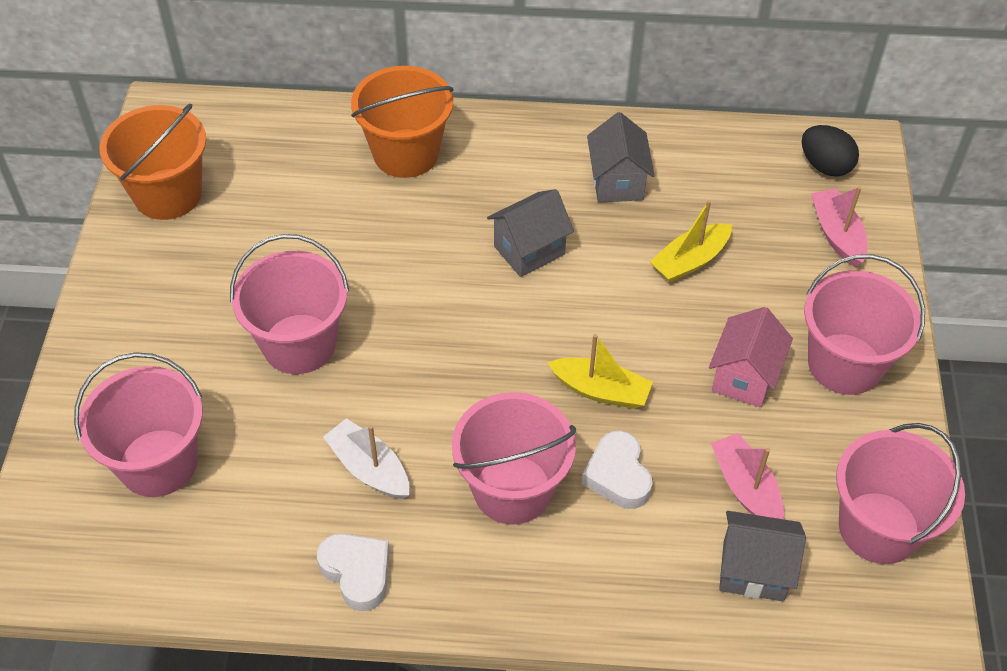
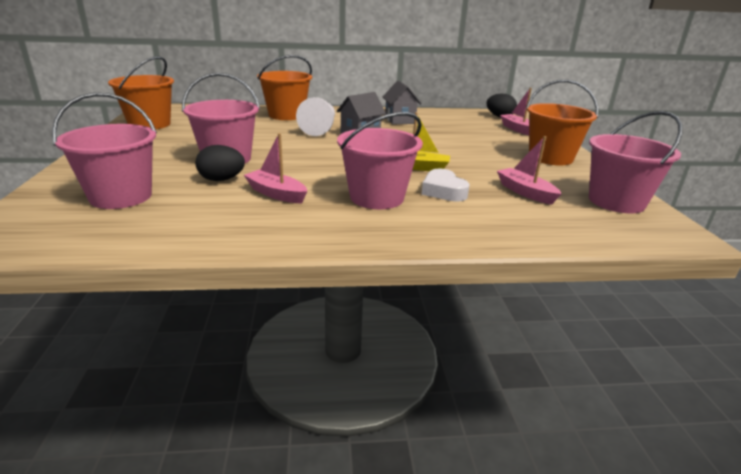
camera: 10 degrees left, 25 degrees down
(292, 418) = (221, 180): none -> black egg
(357, 573) = (272, 231): white heart -> none
(369, 468) = (276, 194): white boat -> pink boat
(460, 222) = (320, 129): none -> white pawn
(690, 261) = (448, 136): yellow boat -> none
(744, 377) = (499, 162): pink house -> none
(753, 570) = (552, 219): grey house -> none
(844, 364) = (550, 158): pink bucket -> orange bucket

